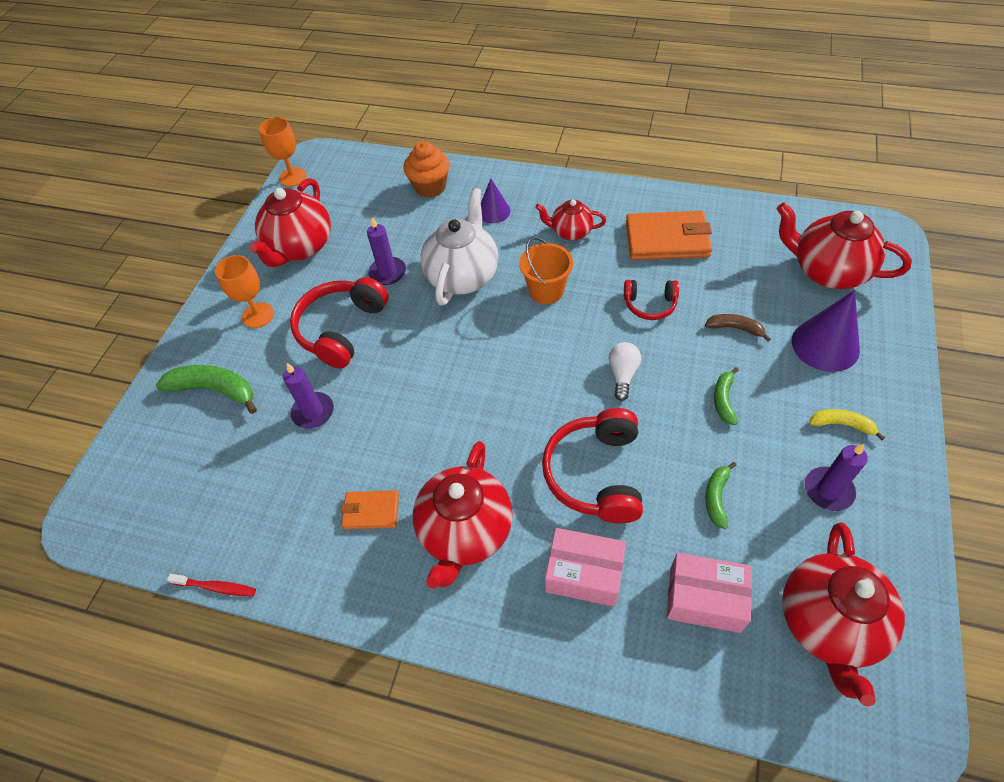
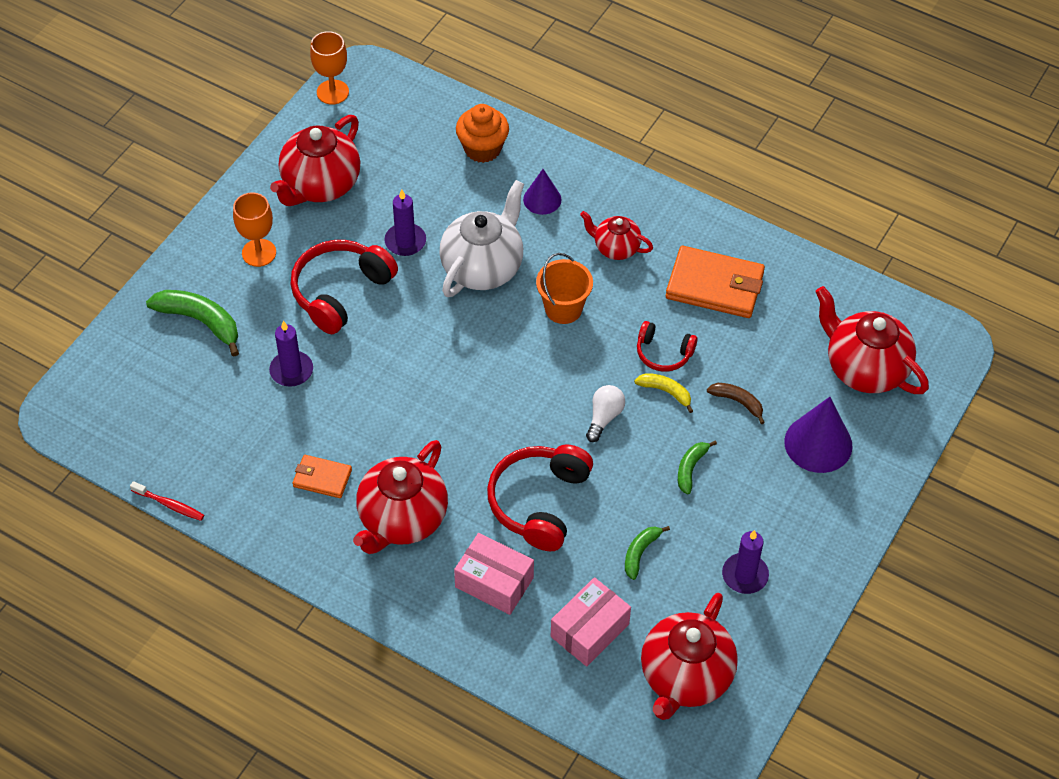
camera: 10 degrees right, 0 degrees up
(704, 599) = (589, 630): pink box -> pink box turned 75 degrees counterclockwise
(842, 425) = (790, 522): yellow banana -> yellow banana (666, 392)

